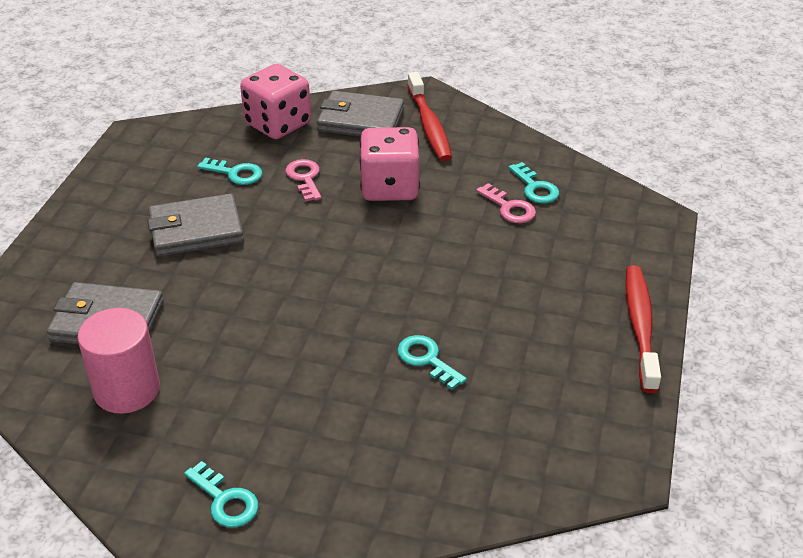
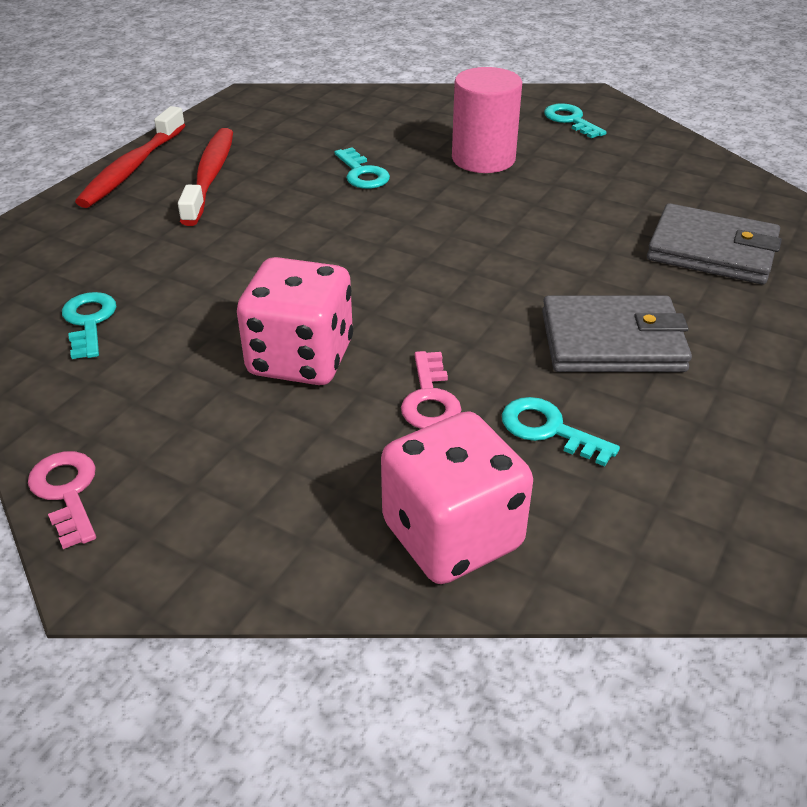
camera: 165 degrees left, 0 degrees up
(127, 390) = (671, 192): pink cylinder -> pink cylinder (483, 159)
(360, 120) = (280, 511): grey wallet -> none
(429, 125) = (157, 472): red toothbrush -> red toothbrush (210, 176)
(509, 208) = (152, 300): pink key -> pink key (66, 492)

